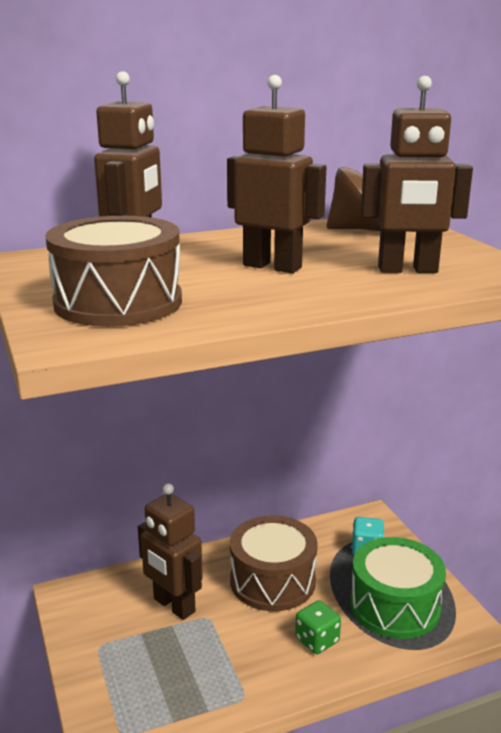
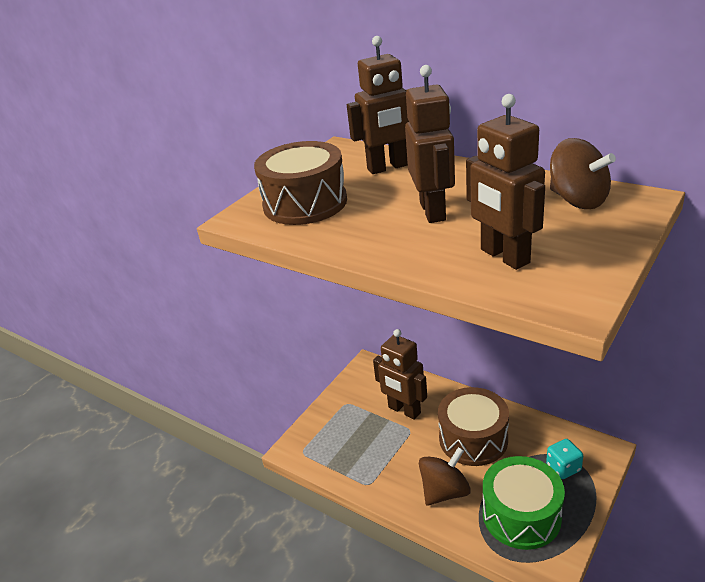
camera: 60 degrees right, 10 degrees up
(173, 605) = (404, 410): brown robot -> brown robot turned 60 degrees counterclockwise
(317, 640) = (444, 491): green dice -> brown spinning top

